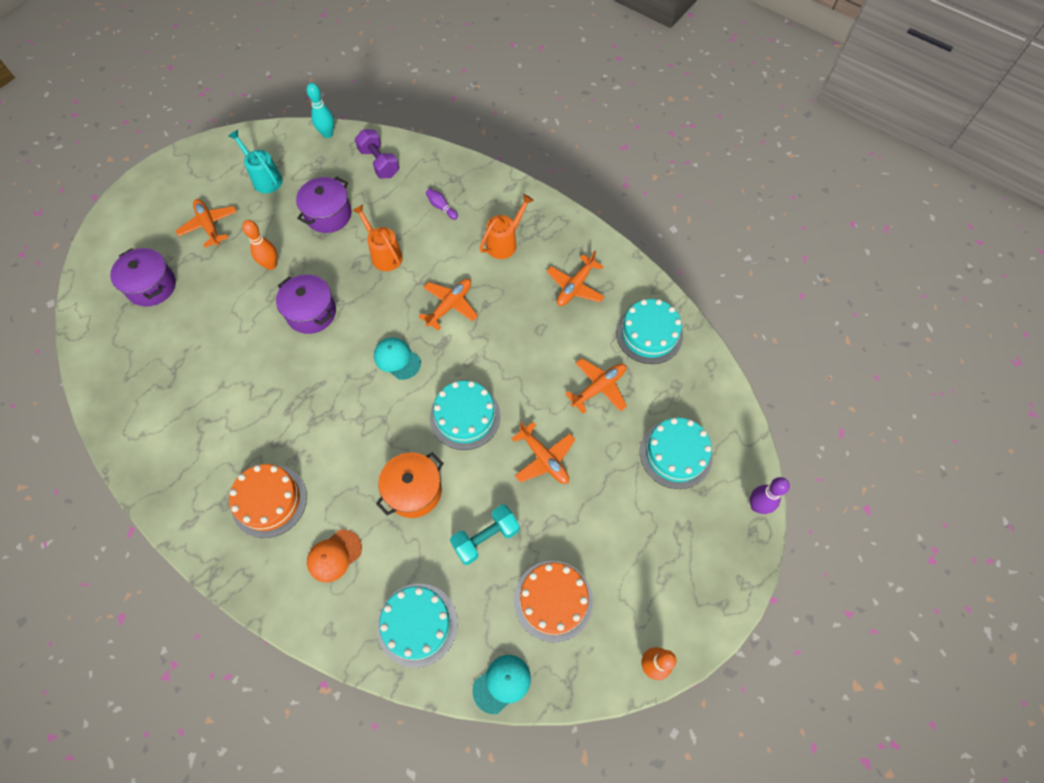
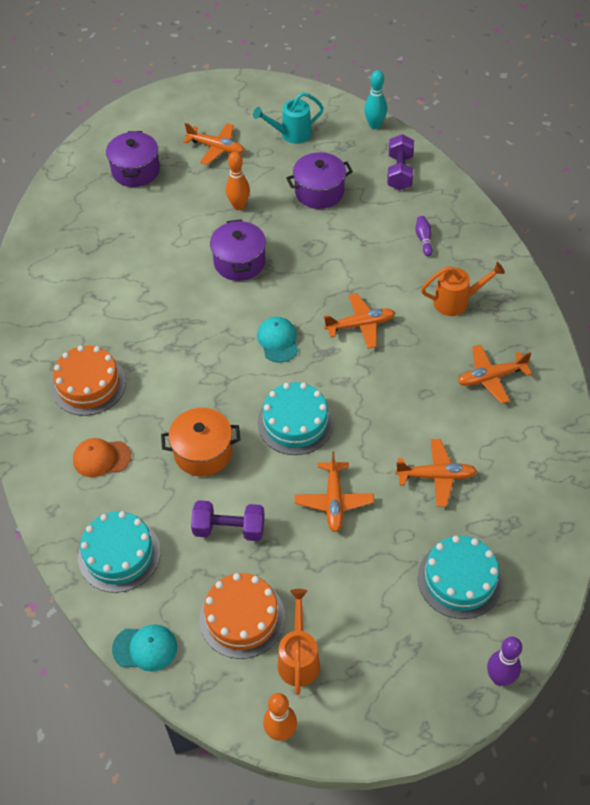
camera: 40 degrees right, 10 degrees down
(209, 225) = (216, 148): orange plane -> orange plane turned 105 degrees clockwise
(264, 178) = (291, 134): turquoise watering can -> turquoise watering can turned 105 degrees counterclockwise
(384, 254) = (339, 250): orange watering can -> orange watering can (299, 658)
(485, 538) = (229, 529): turquoise dumbbell -> purple dumbbell
(649, 334) = (527, 461): turquoise cake -> none

